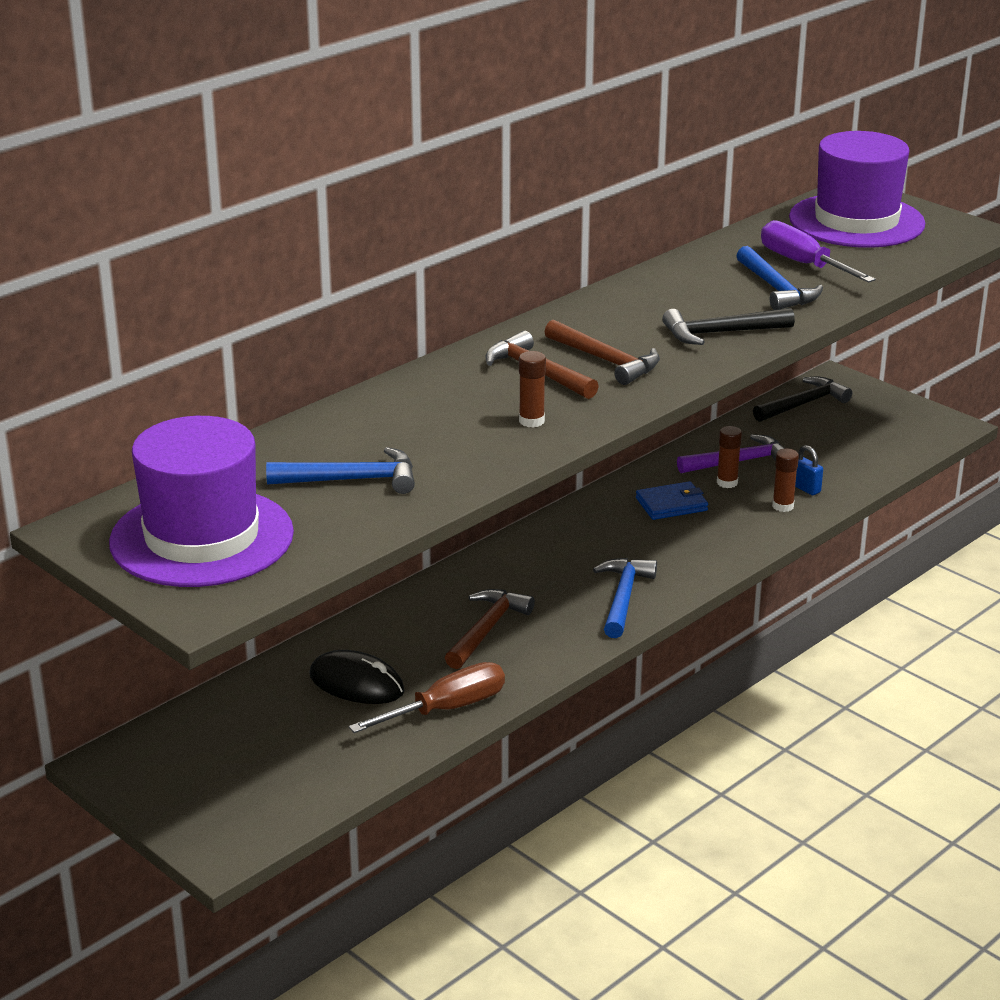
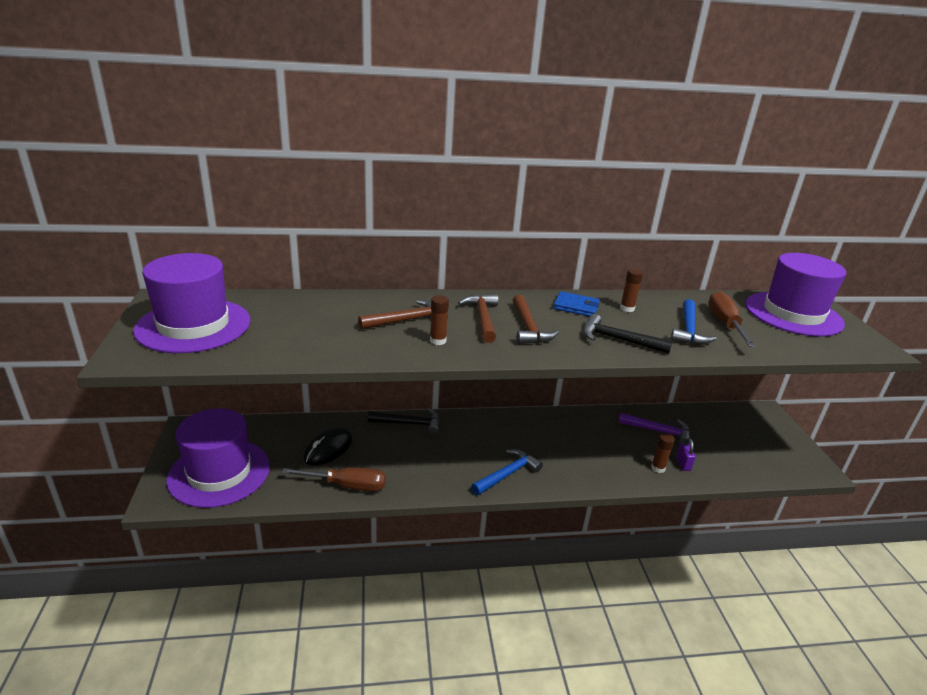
camera: 35 degrees right, 0 degrees up
(252, 783) = (219, 472): none -> purple hat
(352, 480) = (303, 330): blue hammer -> none
(356, 683) = (328, 449): black mouse -> black mouse turned 60 degrees clockwise
(487, 629) = (420, 454): brown hammer -> brown hammer (407, 320)
(671, 504) = (594, 436): blue wallet -> blue wallet (576, 307)
(727, 483) = (639, 439): brown glue stick -> brown glue stick (627, 308)
(803, 264) = (725, 324): purple screwdriver -> brown screwdriver
(803, 404) = (732, 417): black hammer -> black hammer (410, 424)
(805, 488) = (683, 464): blue padlock -> purple padlock

